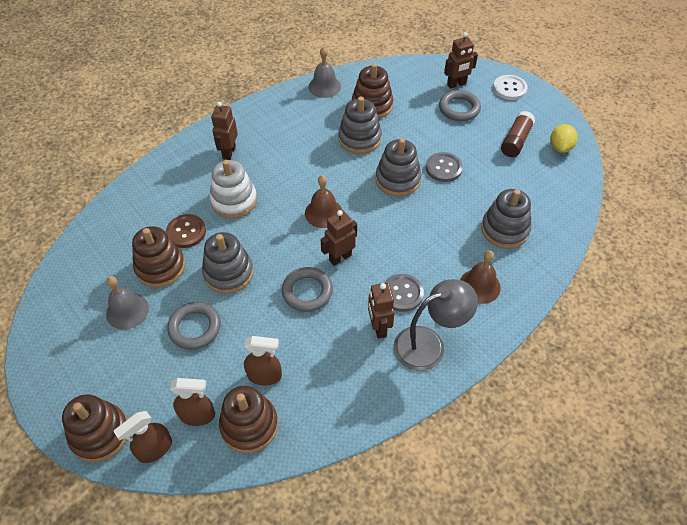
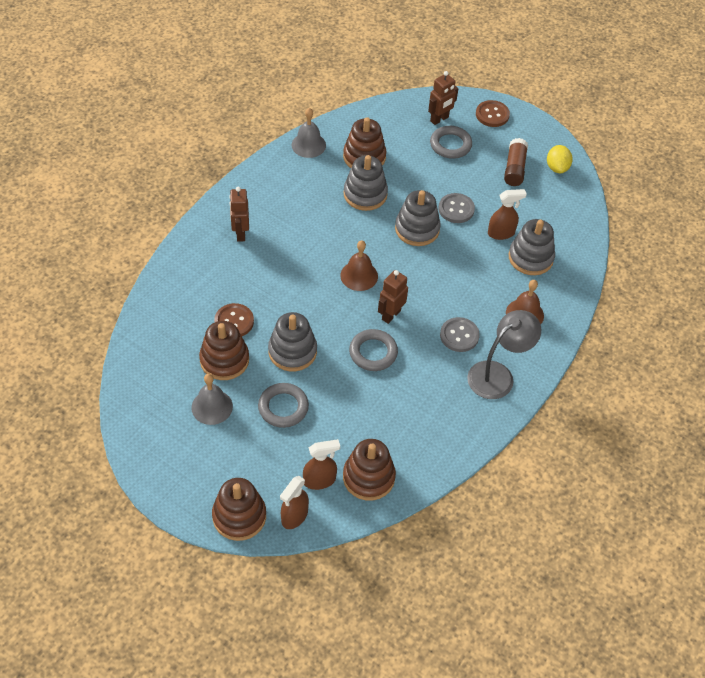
camera: 20 degrees left, 0 degrees up
(234, 200) = (267, 281): white stacking toy -> none
(265, 375) = (365, 434): brown spray bottle -> brown spray bottle (501, 233)
(379, 327) = (449, 370): brown robot -> none
(509, 88) = (492, 115): white button -> brown button

